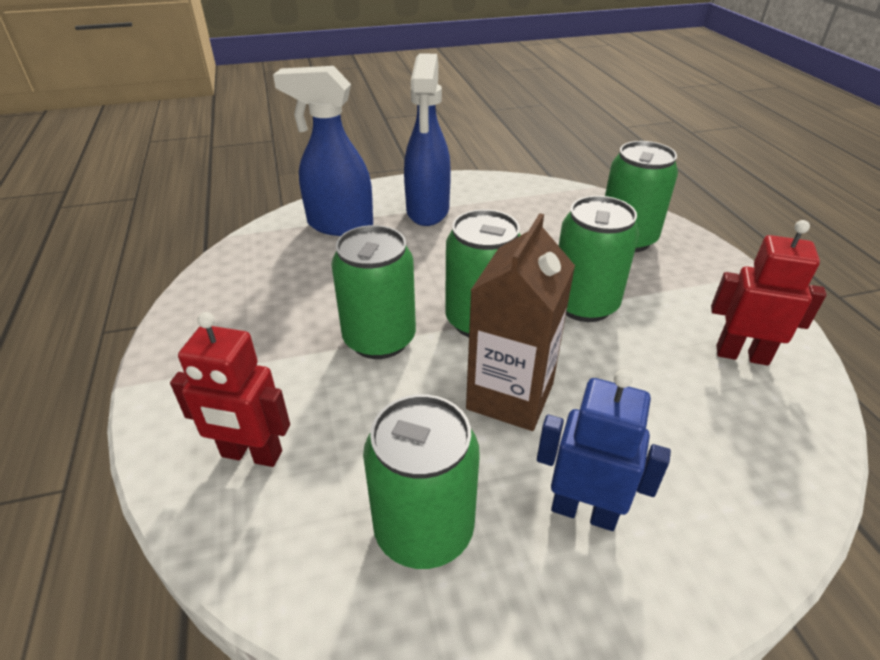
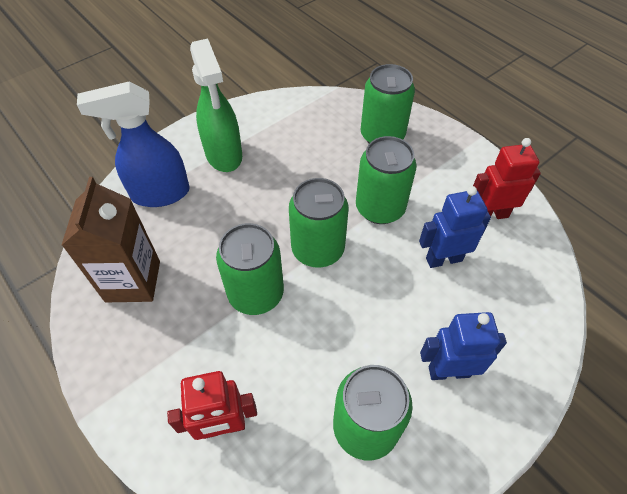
camera: 25 degrees left, 15 degrees up
(428, 211) = (224, 155): blue spray bottle -> green spray bottle
(510, 396) = (368, 305): brown carton -> brown carton (133, 281)
(645, 381) = (443, 259): none -> blue robot

